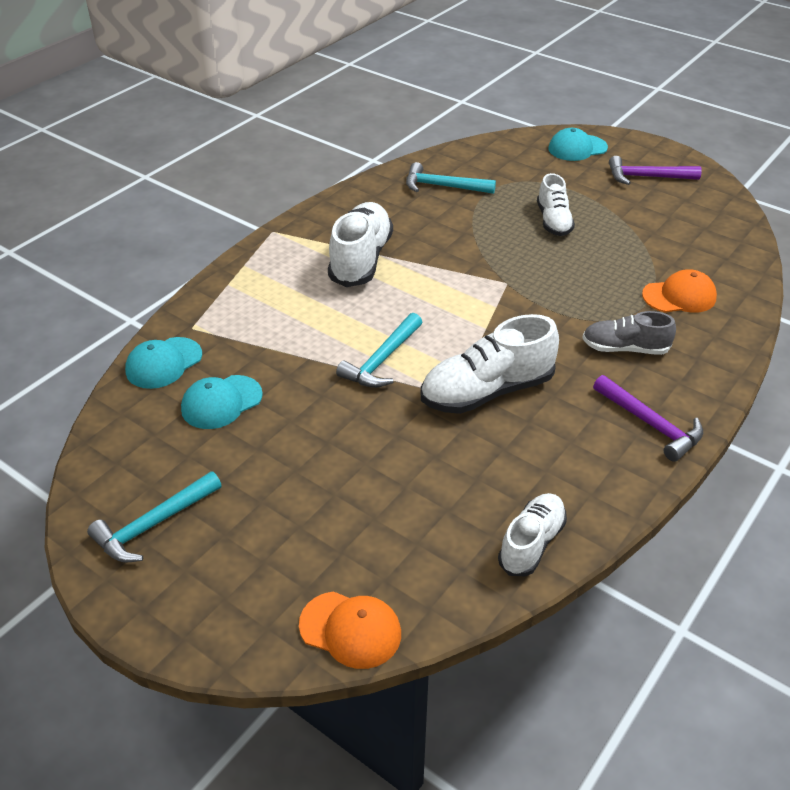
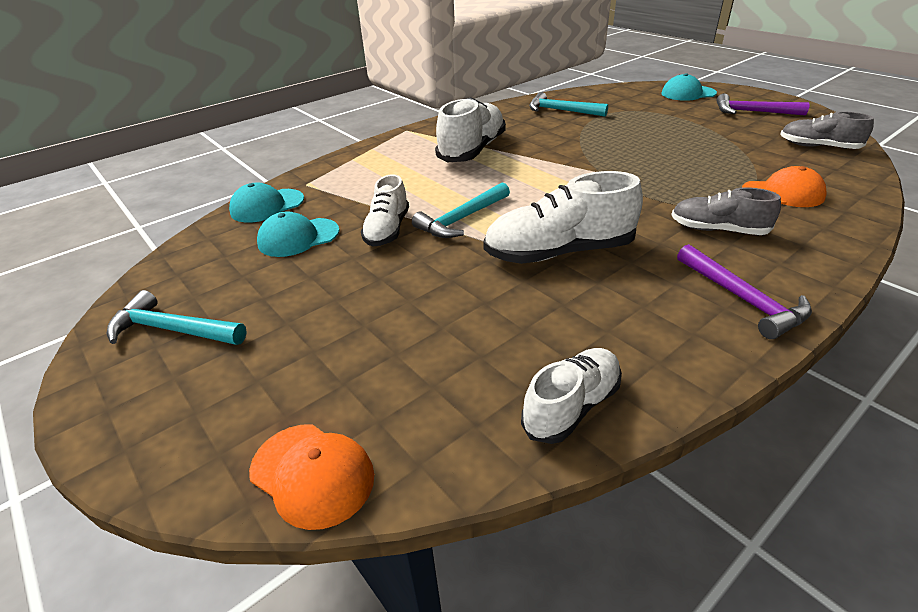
camera: 15 degrees right, 5 degrees down
(154, 524) = (173, 330): turquoise hammer -> turquoise hammer turned 45 degrees clockwise
(553, 221) = (657, 135): white shoe -> white shoe (387, 230)
(710, 228) = (818, 147): none -> grey shoe

